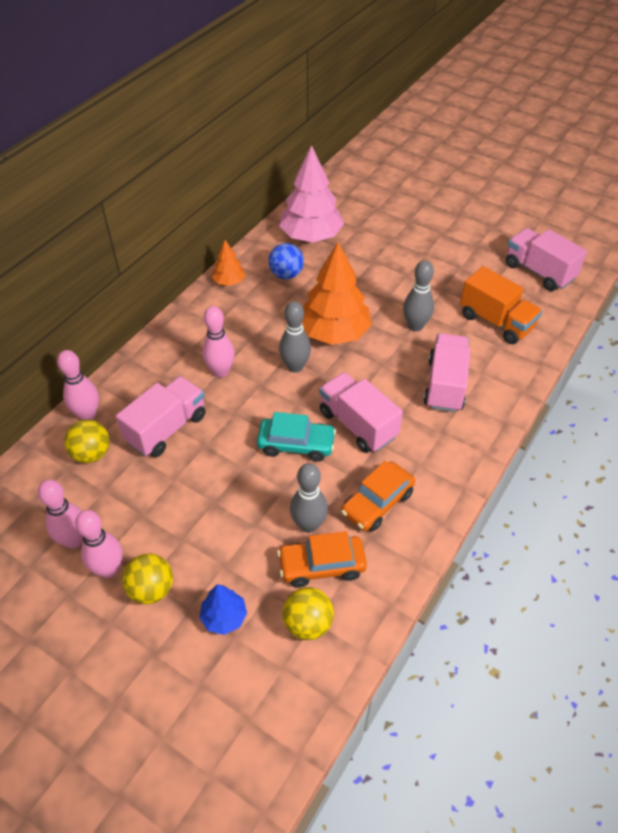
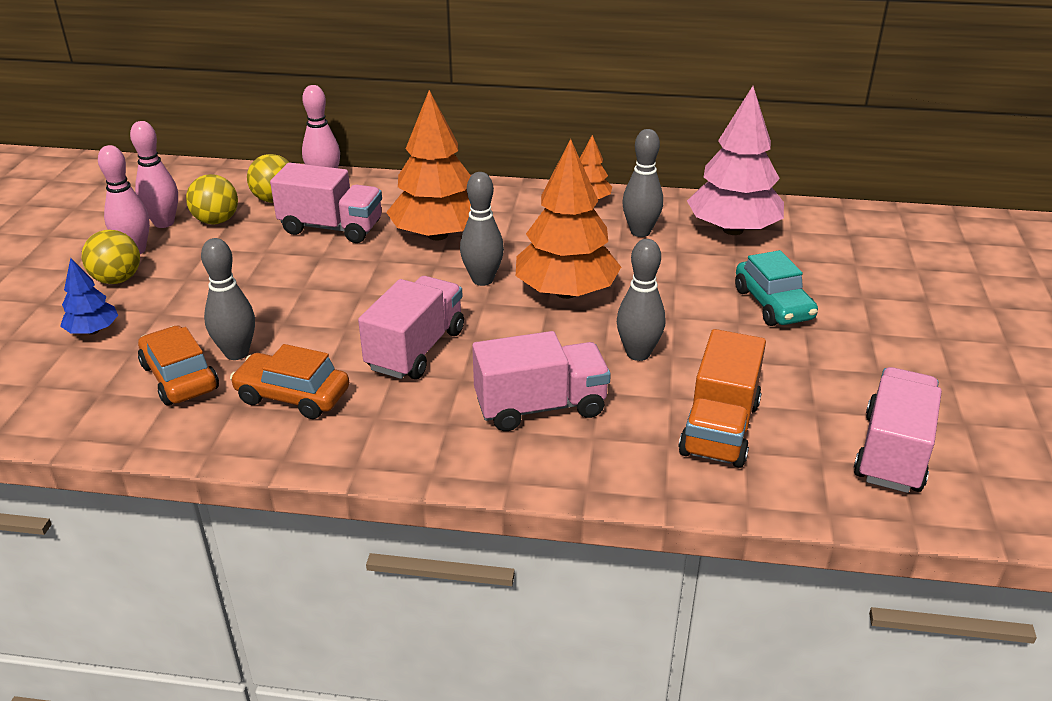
camera: 65 degrees right, 15 degrees down
(221, 371) = (437, 235): pink bowling pin -> orange tree
(286, 274) = (640, 232): blue ball -> grey bowling pin
(296, 444) = (355, 313): turquoise car -> turquoise car (773, 304)
(308, 623) = (96, 388): yellow ball -> yellow ball (216, 221)

